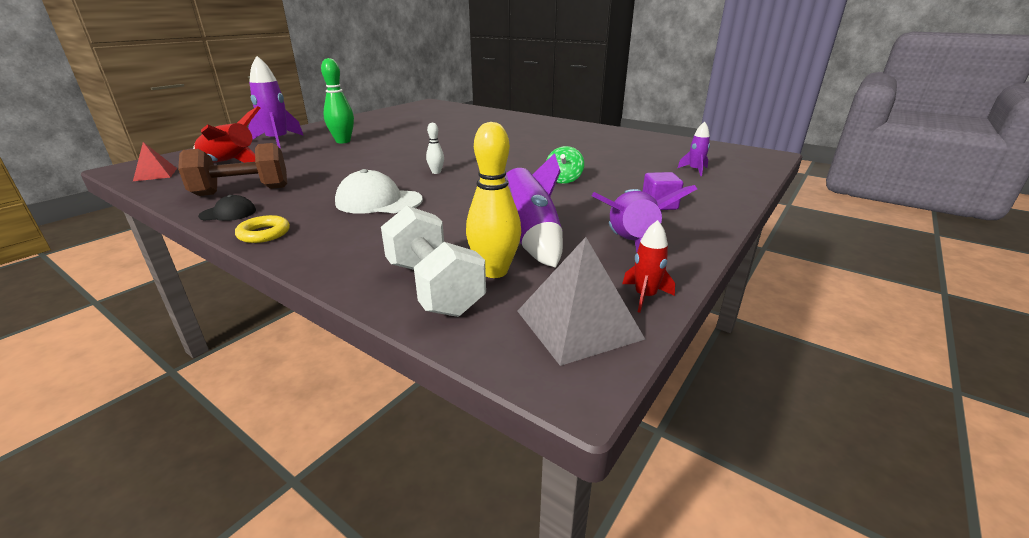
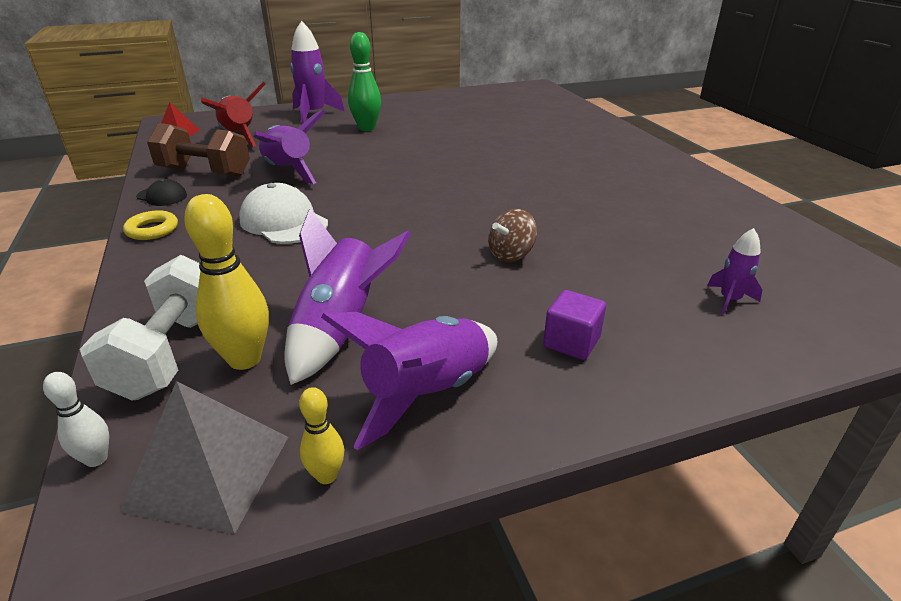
camera: 35 degrees right, 5 degrees up
(324, 175) = (288, 171): none -> purple rocket
(436, 172) = (390, 198): white bowling pin -> white bowling pin (96, 459)
(563, 180) = (511, 255): green spinning top -> brown spinning top
(645, 296) = (326, 475): red rocket -> yellow bowling pin

